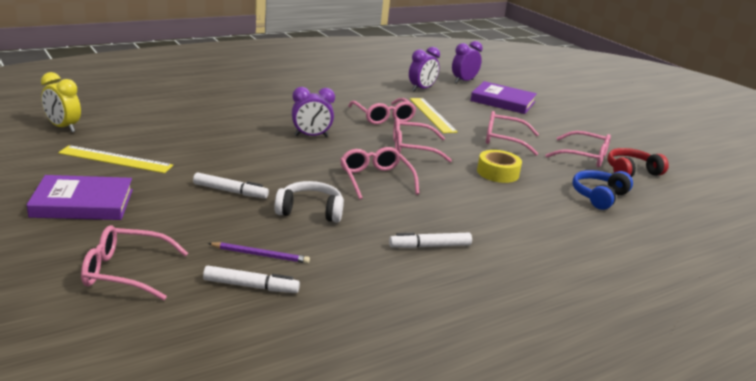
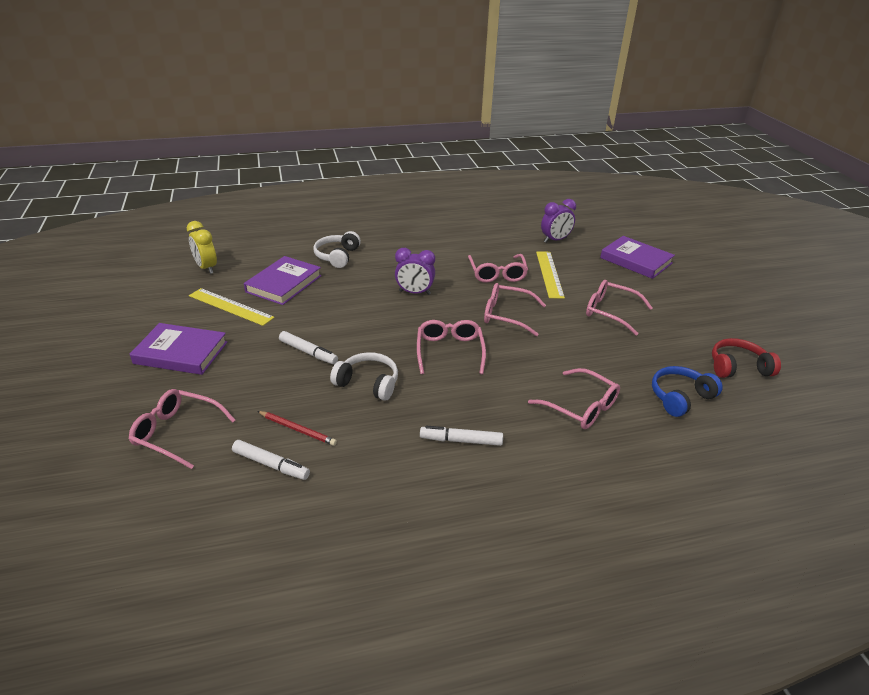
camera: 20 degrees right, 10 degrees up
(164, 136) = (284, 284): none -> purple book
(209, 111) = (337, 256): none -> white headphones
(260, 255) = (297, 429): purple pencil -> red pencil
(463, 81) = (606, 232): purple clock -> none
(498, 173) = (581, 354): yellow tape -> none
(585, 157) = (692, 342): pink glasses -> pink glasses (581, 407)

